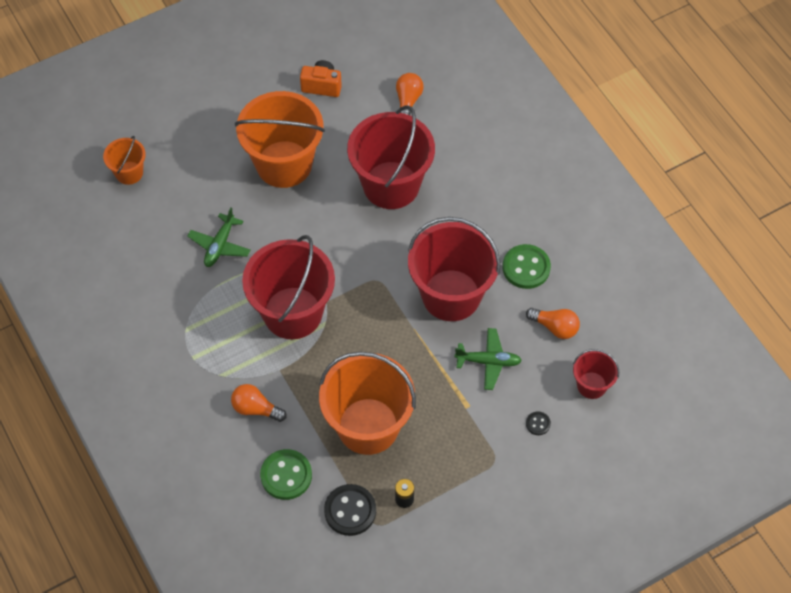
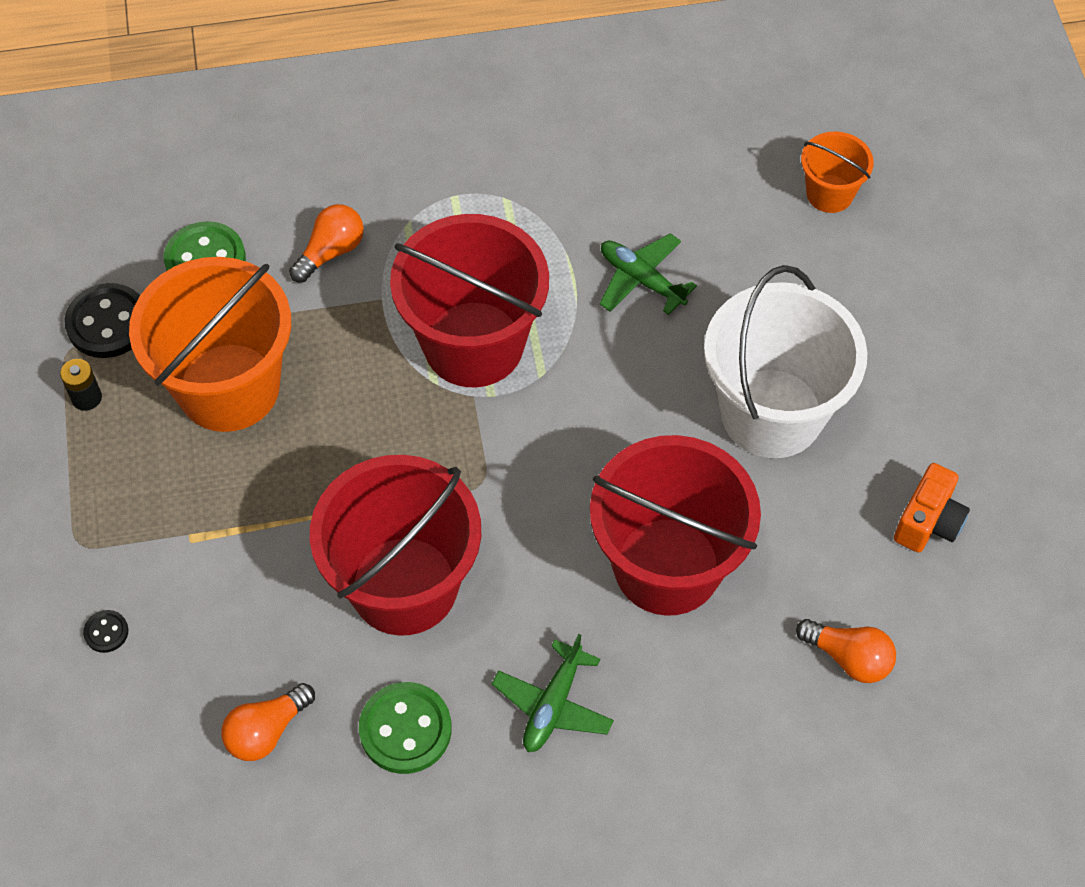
camera: 110 degrees right, 0 degrees up
(284, 164) = (771, 413): orange bucket -> white bucket
(488, 362) = (253, 598): green plane -> green plane (553, 704)
(591, 385) = (130, 747): red bucket -> none

